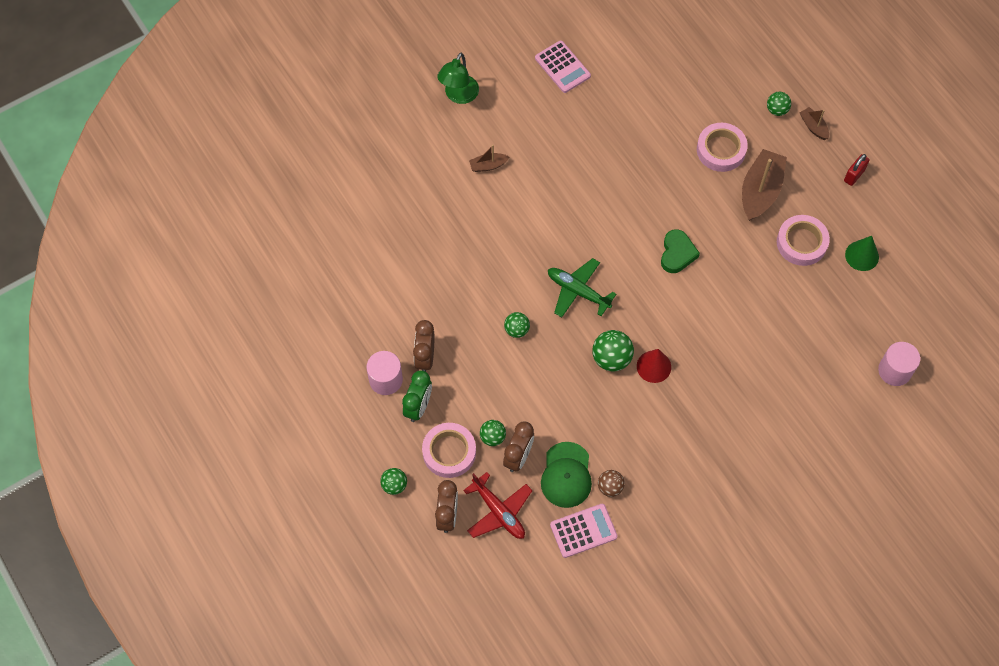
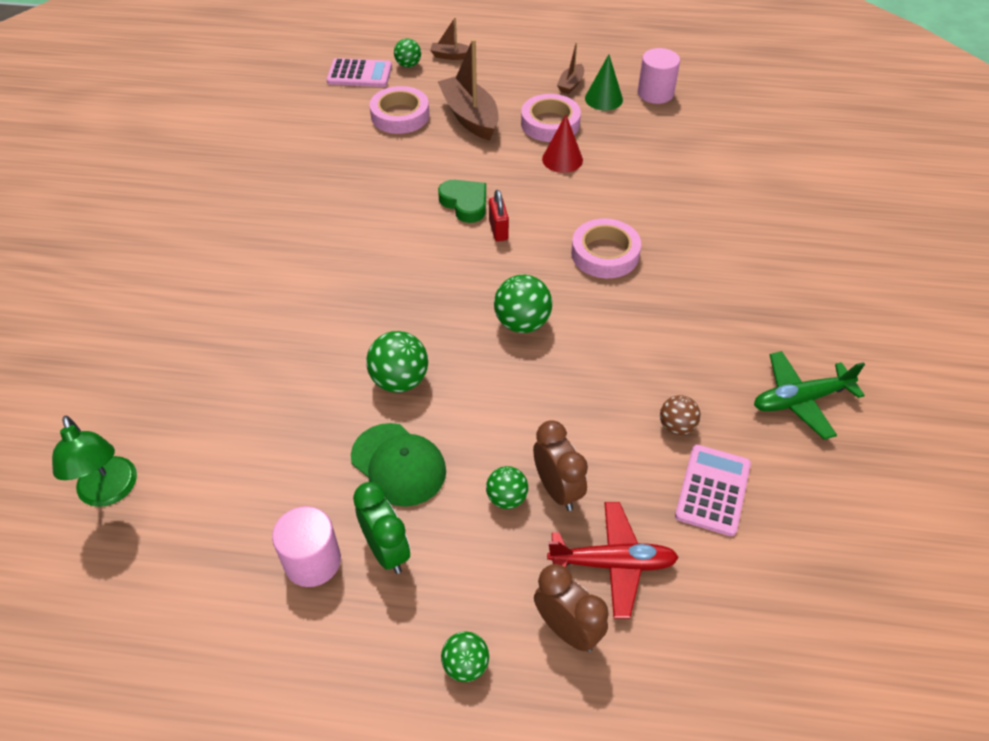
camera: 50 degrees left, 15 degrees down
(425, 357) = (332, 494): brown clock -> none
(449, 452) = (481, 561): pink tape -> pink tape (605, 254)
(459, 96) = (88, 248): green lamp -> green lamp (110, 492)
(488, 165) = (191, 276): brown boat -> brown boat (571, 84)
(516, 330) = (399, 380): green ball -> green ball, size x1.59
(562, 67) = (177, 159): pink calculator -> pink calculator (359, 74)
(566, 475) = (625, 457): green cap -> green cap (398, 464)
(578, 291) = (416, 299): green plane -> green plane (800, 400)
(653, 366) = (567, 296): red cone -> red cone (562, 159)
(854, 175) = (524, 61): red padlock -> red padlock (498, 230)
(894, 371) = (738, 144): pink cylinder -> pink cylinder (655, 93)

